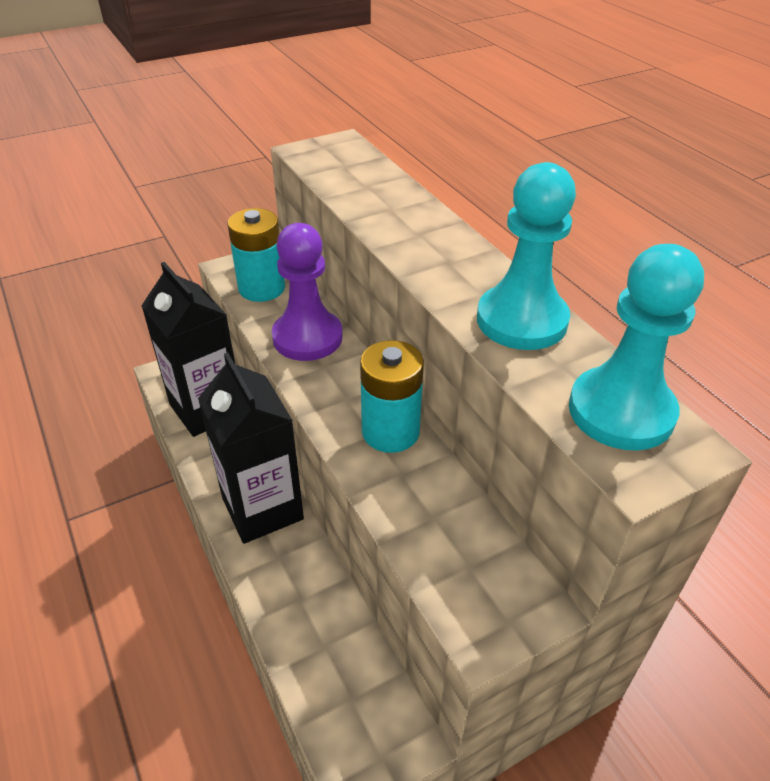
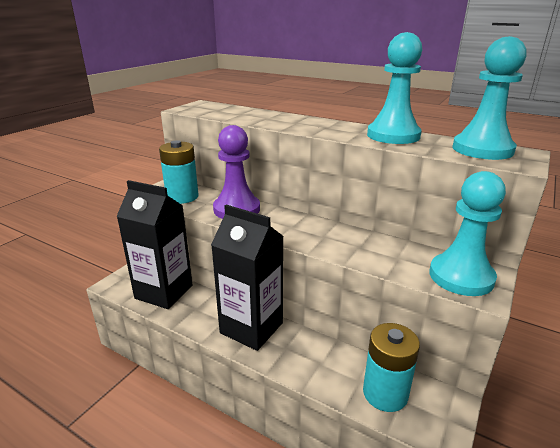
camera: 30 degrees left, 15 degrees down
(390, 431) = (332, 232): turquoise battery -> turquoise battery (385, 393)
(483, 592) = (461, 277): none -> turquoise pawn

